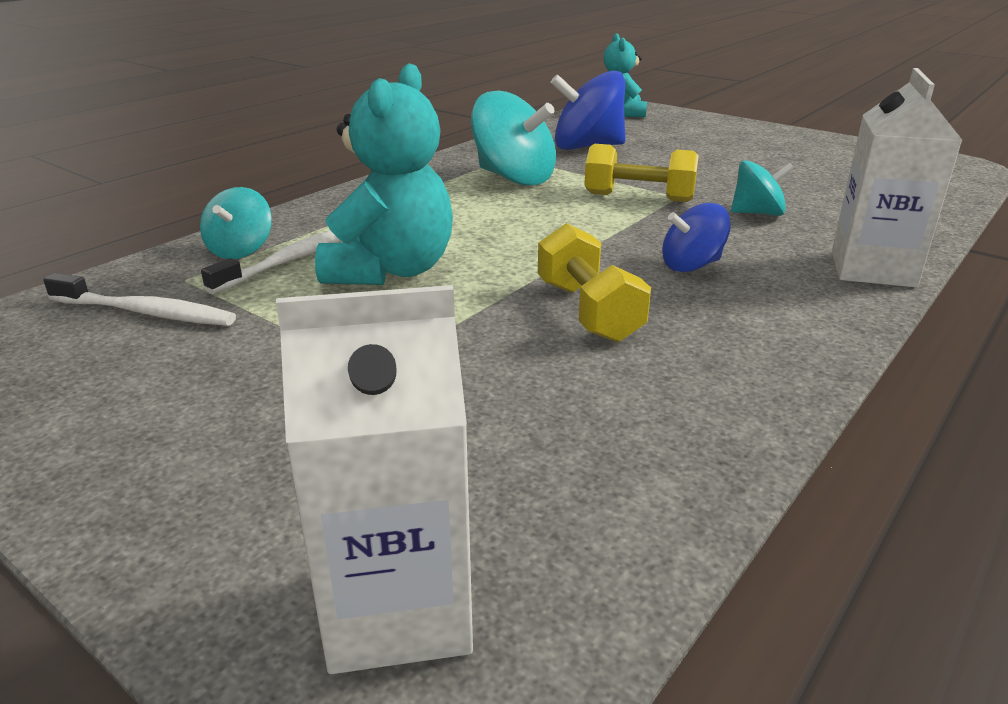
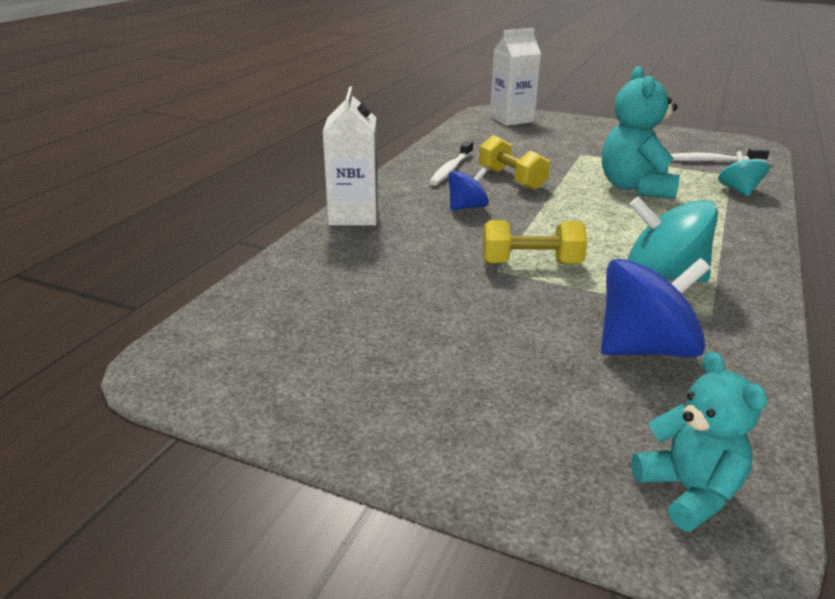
camera: 165 degrees right, 0 degrees up
(292, 260) = (698, 188): white toothbrush -> white toothbrush (451, 169)
(757, 213) = (426, 256): turquoise spinning top -> none

